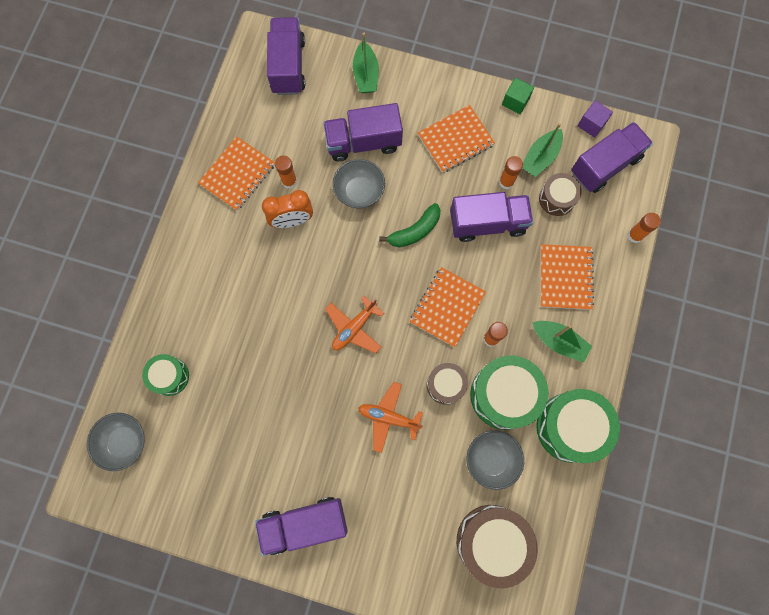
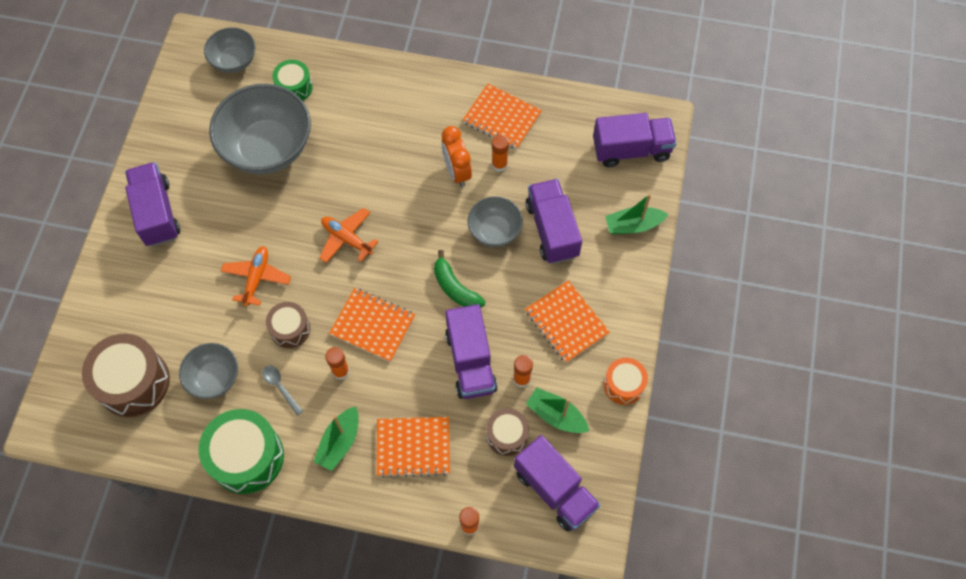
camera: 85 degrees right, 10 degrees down
(240, 405) = (268, 148): none -> grey bowl
(504, 395) = (280, 387): green drum -> grey spoon
(515, 101) = (623, 385): green cube -> orange drum
(591, 124) = (606, 473): purple cube -> none

